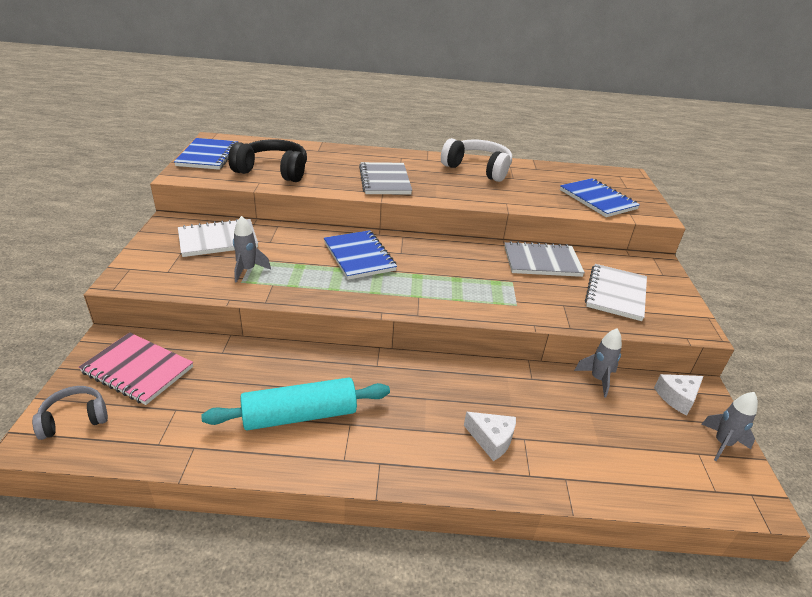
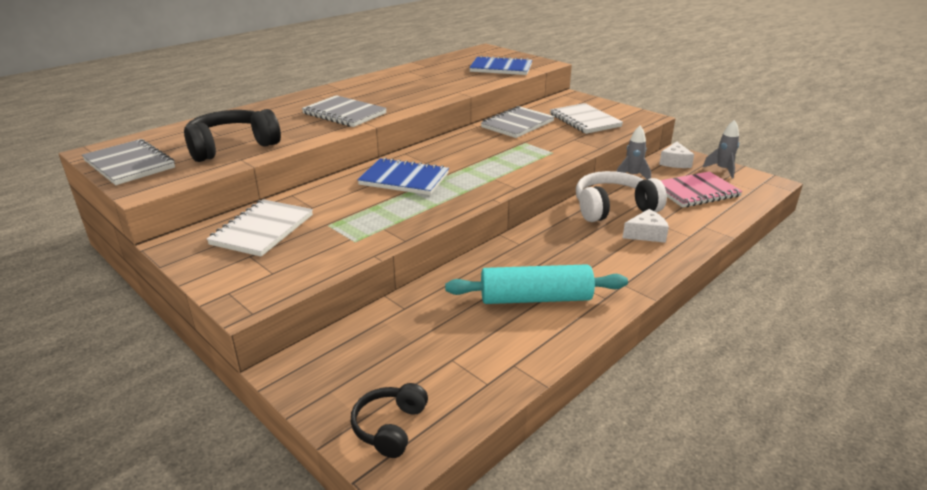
camera: 45 degrees left, 5 degrees down
(74, 419) = (390, 427): grey headphones -> black headphones
(137, 370) = (364, 364): pink notebook -> pink notebook (696, 192)
(208, 156) = (130, 164): blue notebook -> grey notebook
(247, 270) = (341, 232): grey rocket -> none
(300, 415) = (535, 298): turquoise rolling pin -> turquoise rolling pin turned 60 degrees clockwise
(478, 169) = (391, 80): white headphones -> white headphones (613, 208)

